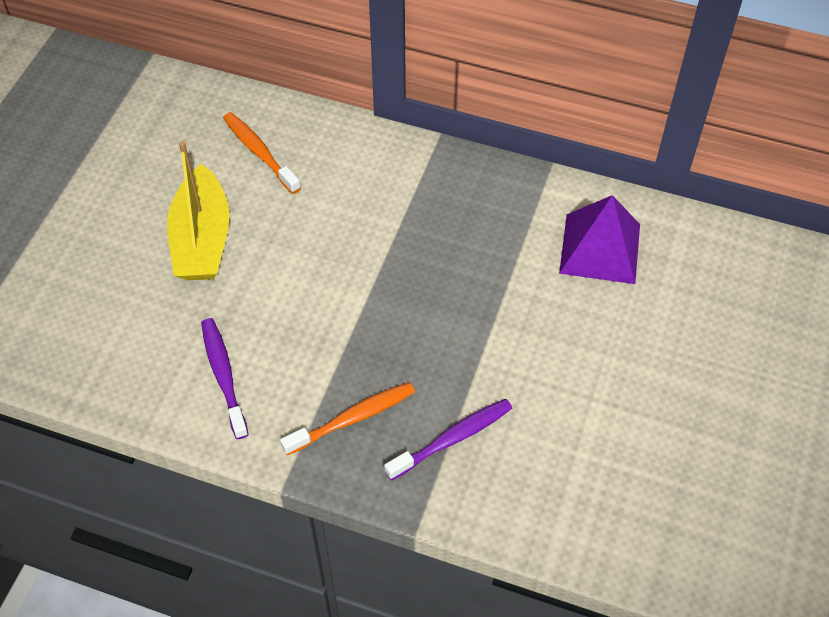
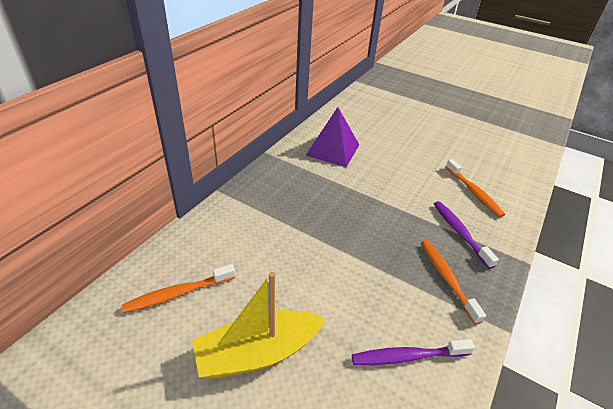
camera: 80 degrees left, 15 degrees down
(202, 239) = (258, 353): yellow boat -> yellow boat turned 150 degrees clockwise
(566, 465) = (474, 192): none -> orange toothbrush

